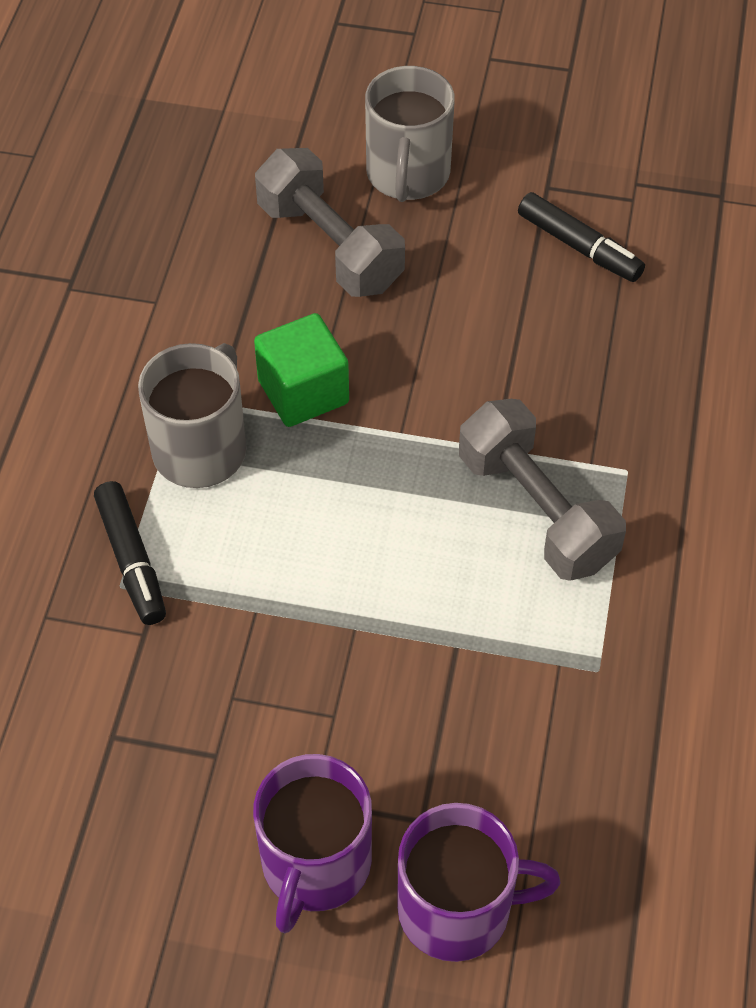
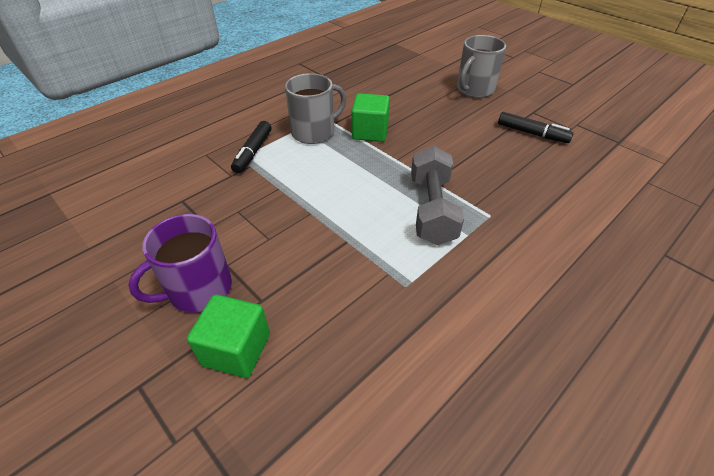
camera: 35 degrees right, 10 degrees down
(330, 246) = (423, 97): grey dumbbell -> none
(457, 908) = (236, 349): purple mug -> green cube
(579, 246) = (532, 133): black marker -> black marker turned 45 degrees counterclockwise

